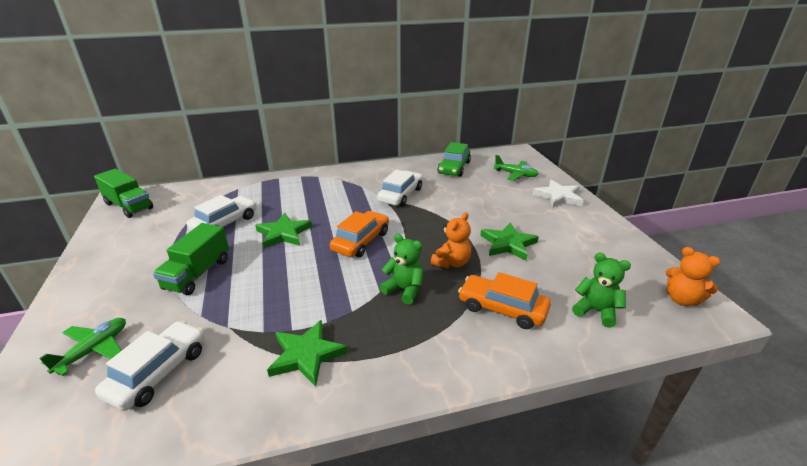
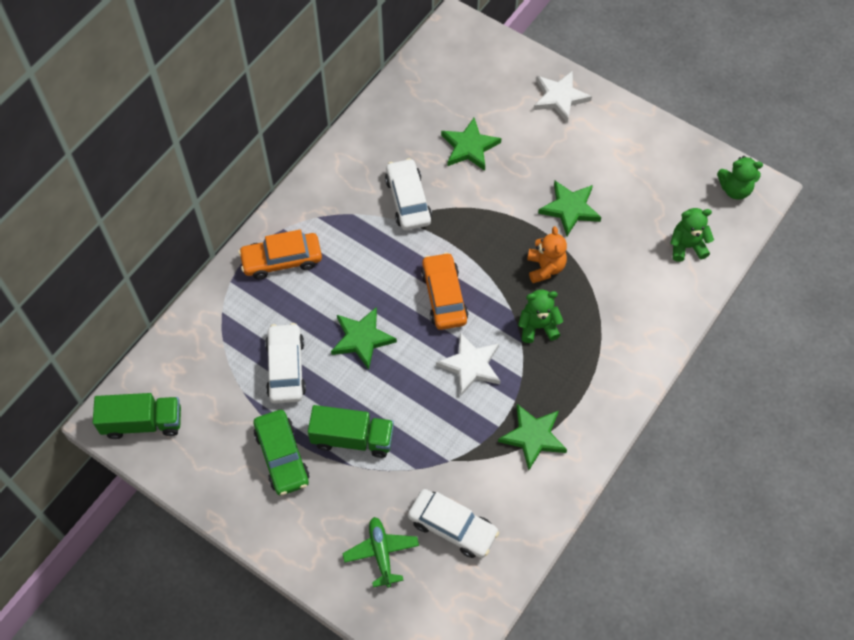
camera: 40 degrees left, 30 degrees up
(158, 372) = (452, 527): white car -> white car turned 135 degrees clockwise
(198, 274) = (352, 438): green truck -> green truck turned 60 degrees counterclockwise
(326, 283) = (470, 365): none -> white star
(454, 168) = (414, 109): green car -> green car (282, 456)
(469, 191) = (469, 147): none -> green star
(502, 308) = (623, 292): orange car -> orange car (282, 260)
(515, 174) = (489, 80): green plane -> none
(681, 299) = (734, 189): orange teddy bear -> green teddy bear

